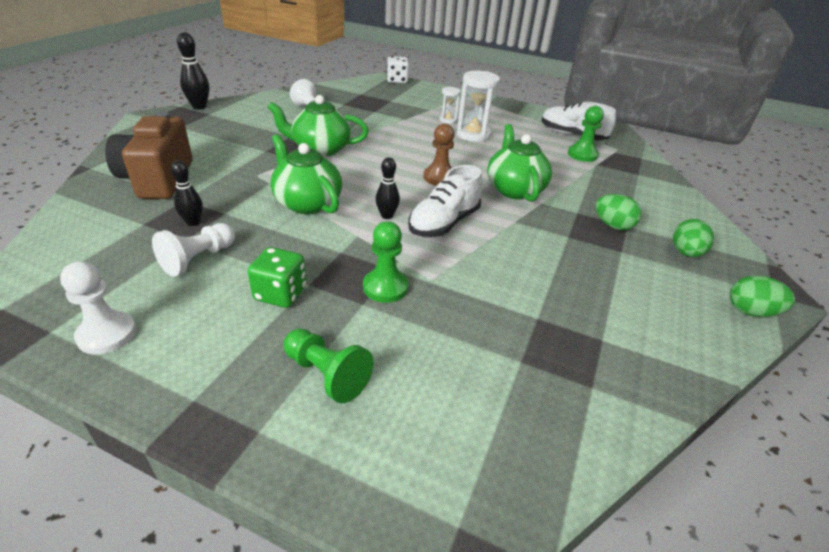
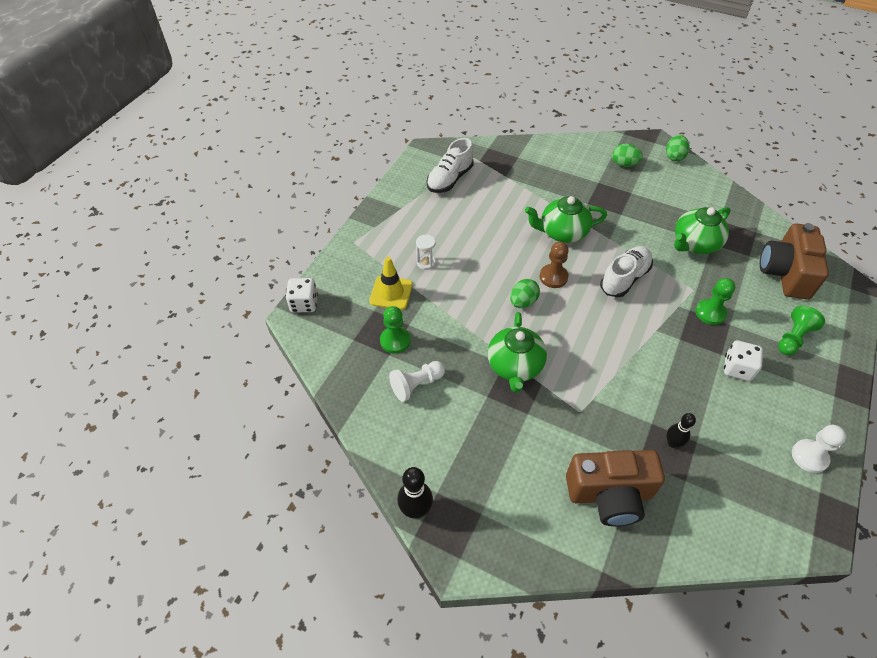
camera: 85 degrees left, 15 degrees up
(198, 259) = (718, 426): white pawn -> none
(280, 294) = (737, 368): green dice -> white dice
(307, 203) = (620, 366): green teapot -> green teapot (694, 244)
(387, 216) = (624, 312): black bowling pin -> none
(410, 106) = (391, 293): none -> yellow traffic cone
(444, 223) = (624, 278): white shoe -> white shoe turned 90 degrees counterclockwise
(473, 135) = (460, 247): white hourglass -> none
(485, 405) = (785, 273): none -> brown camera
(582, 155) = (489, 181): green pawn -> green pawn (395, 340)
(612, 225) = (601, 189): green egg -> green egg (523, 302)

